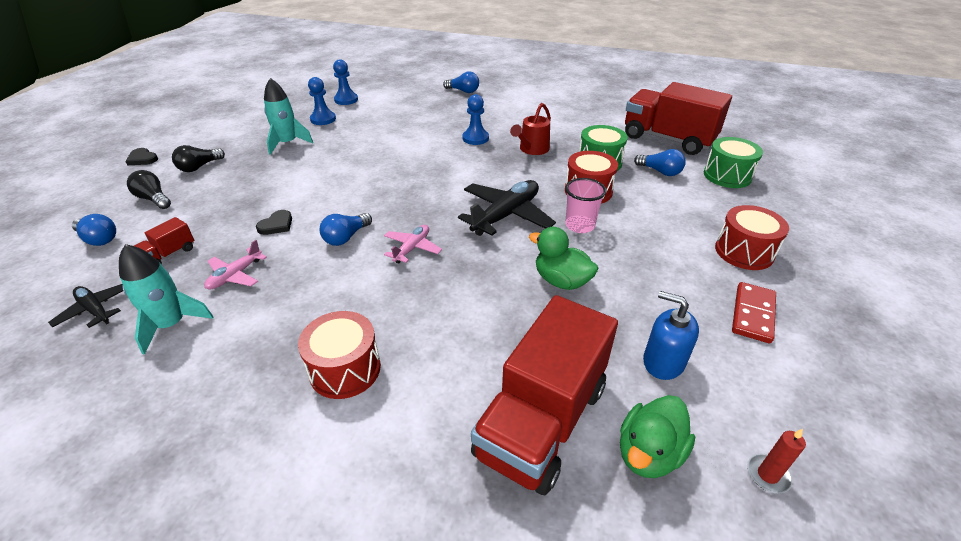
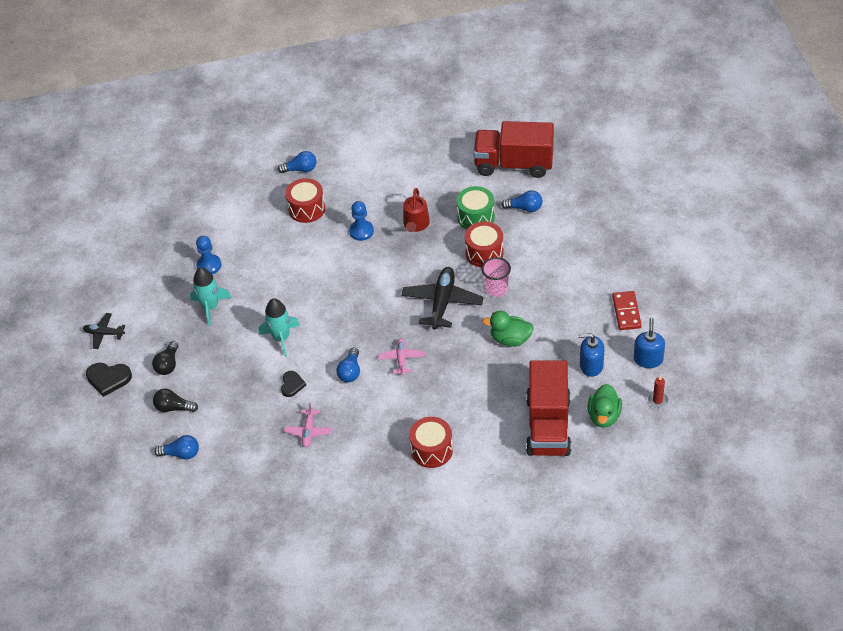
camera: 25 degrees left, 10 degrees up
(95, 310) = (250, 492): black plane -> black plane (104, 333)
(142, 159) = (108, 379): black heart -> black heart, size x1.55
(169, 254) = (246, 440): red truck -> none
(171, 324) = (308, 476): turquoise rocket -> turquoise rocket (281, 338)
(346, 100) = (202, 230): blue pawn -> none
(727, 176) = (573, 191): green drum -> none
(744, 252) = (607, 264): red drum -> red drum (306, 209)
(769, 395) = (648, 359): none -> blue soap dispenser

